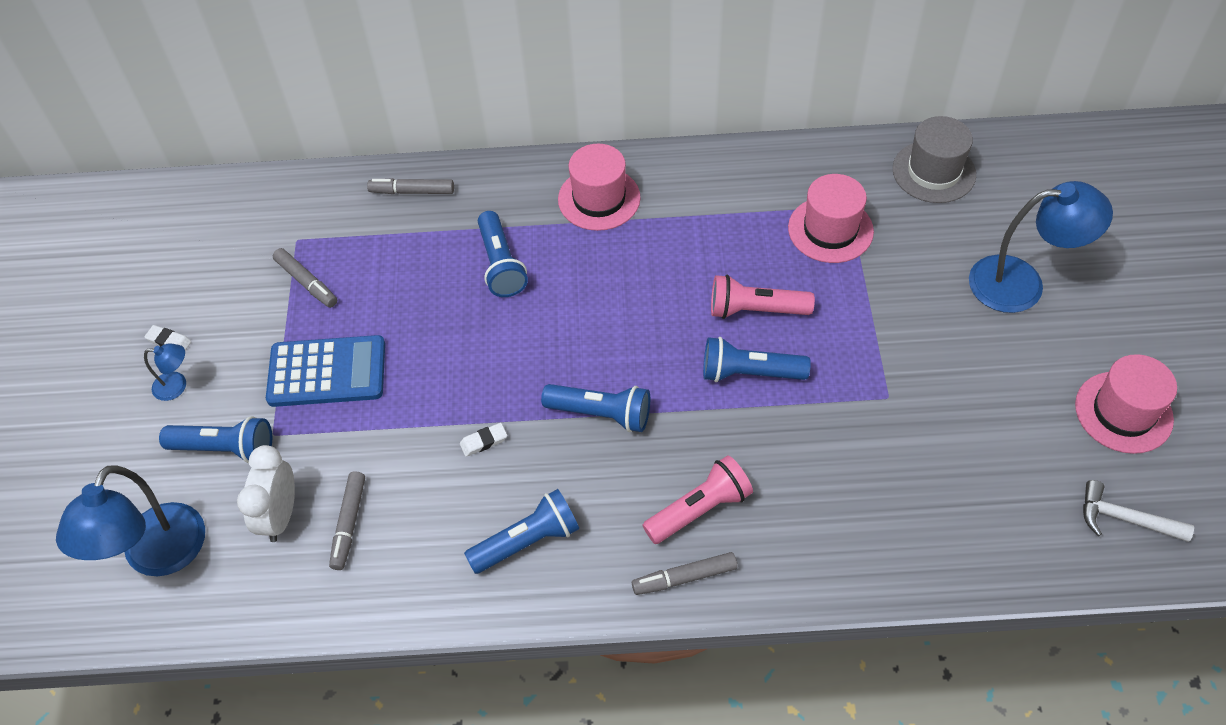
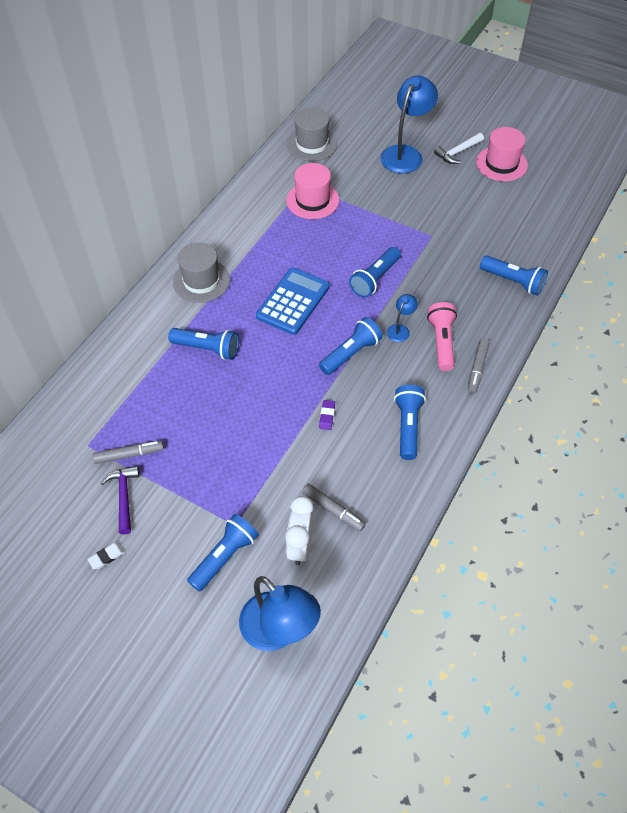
camera: 60 degrees left, 0 degrees up
(177, 386) = (150, 566): blue lamp -> blue lamp (400, 329)
(250, 311) = (124, 497): none -> purple hammer
(280, 515) = (300, 545): white clock -> white clock turned 60 degrees clockwise
(327, 372) = (211, 474): blue calculator -> blue calculator (293, 301)
(412, 191) = (108, 366): grey marker -> none
(484, 441) = (327, 416): white eraser -> purple eraser
(599, 199) = (201, 281): pink hat -> grey hat
(755, 310) = (337, 256): pink flashlight -> none
(888, 545) = (513, 281): none -> blue flashlight
(1124, 519) = (555, 195): white hammer -> white hammer (457, 152)

